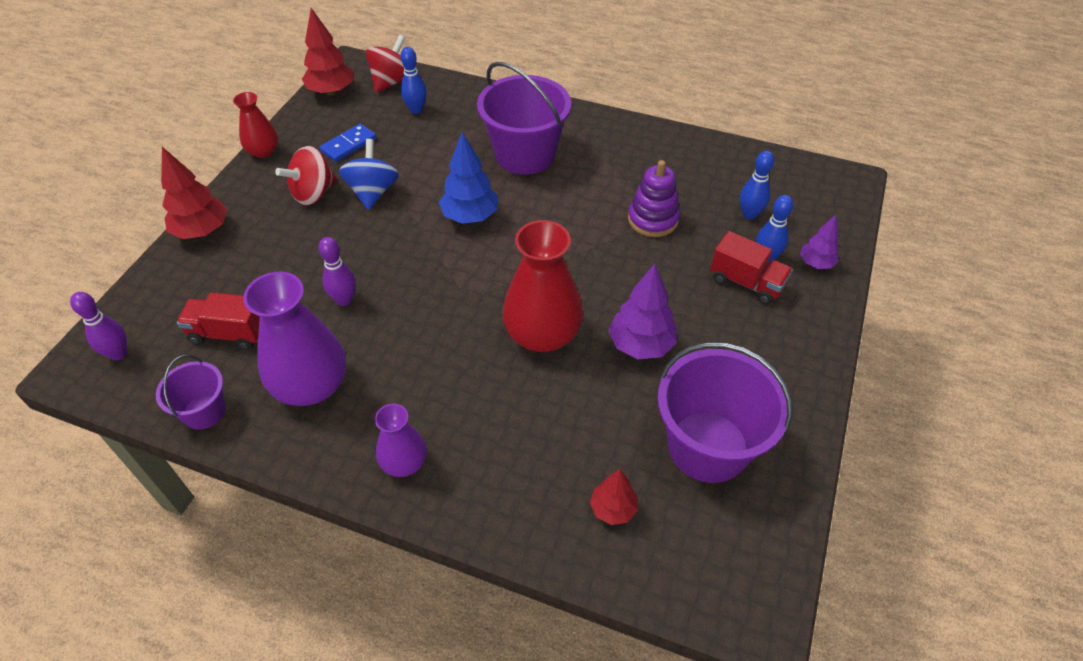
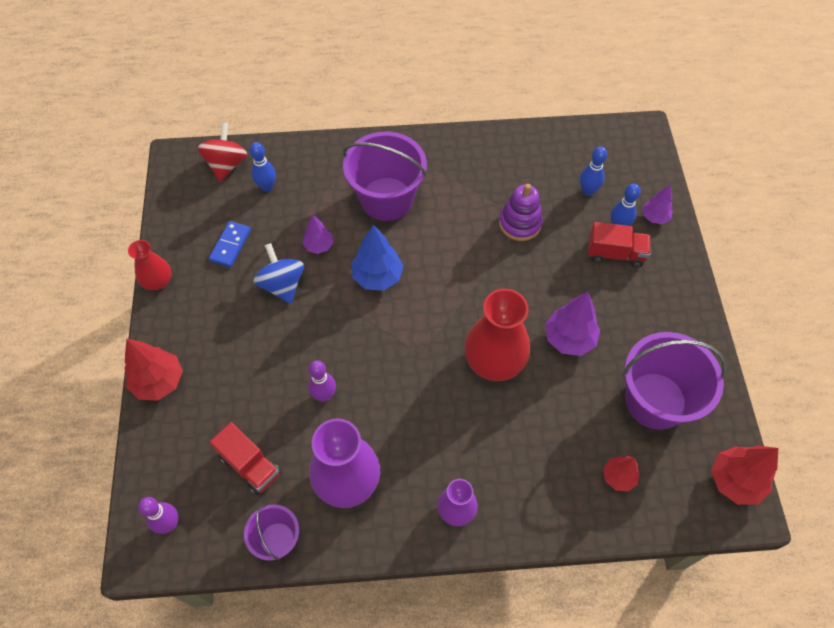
camera: 25 degrees left, 10 degrees up
(229, 333) = (250, 465): red truck -> red truck turned 120 degrees counterclockwise
(313, 193) = (232, 306): red spinning top -> none
(331, 91) = (178, 195): red tree -> red tree (735, 481)
(431, 172) = (319, 246): none -> purple tree

